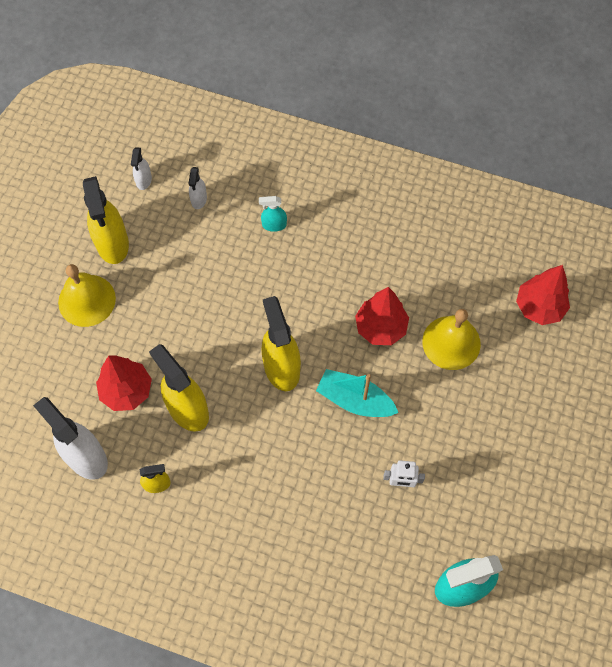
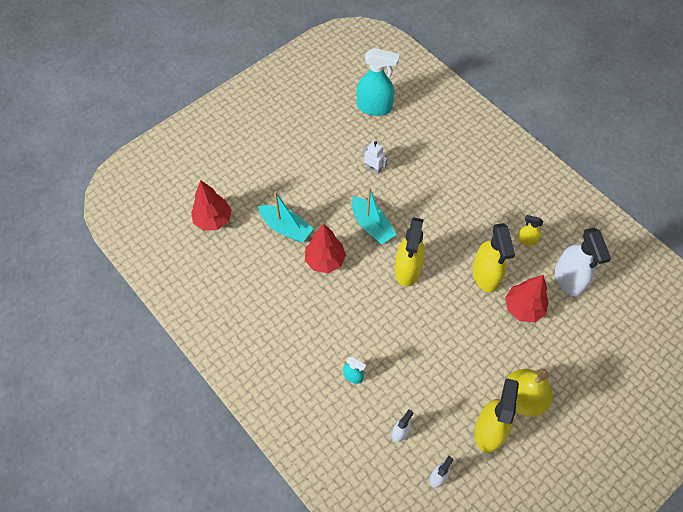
camera: 150 degrees left, 5 degrees down
(451, 342) = (286, 228): yellow bell -> turquoise boat

